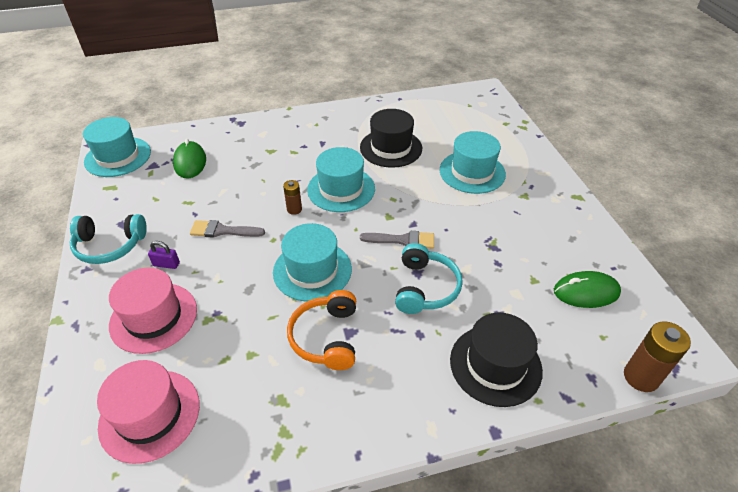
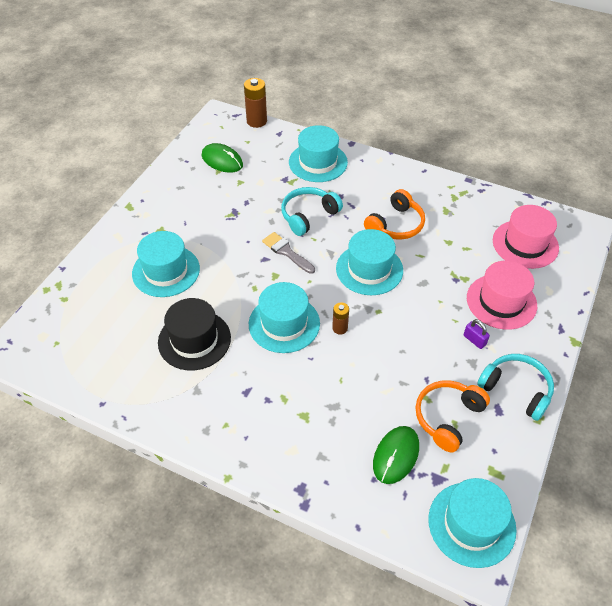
camera: 140 degrees left, 5 degrees up
(163, 199) = (448, 417): none -> orange headphones
(223, 231) = (412, 344): grey brush -> none
(495, 365) = (318, 162): black hat -> turquoise hat

